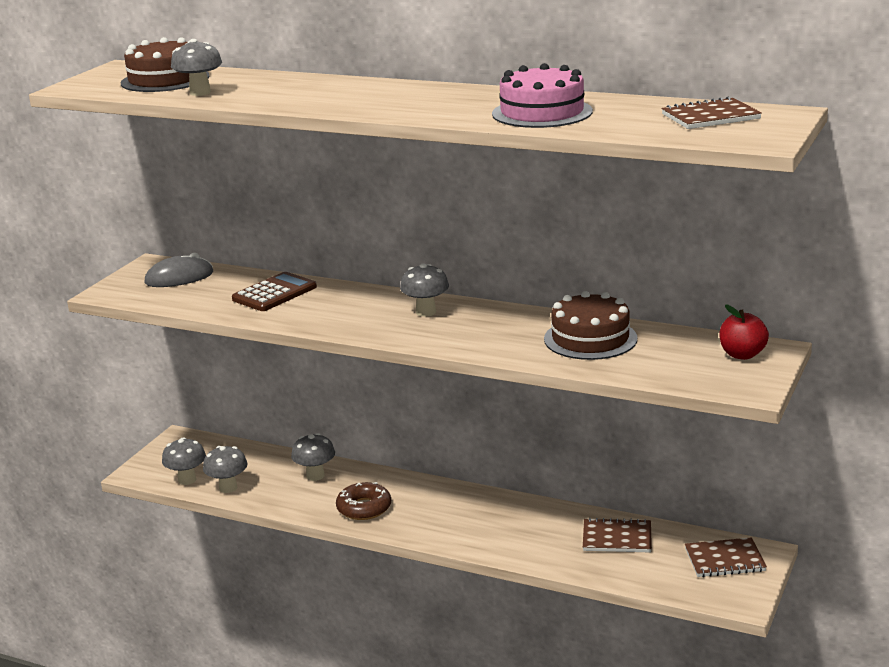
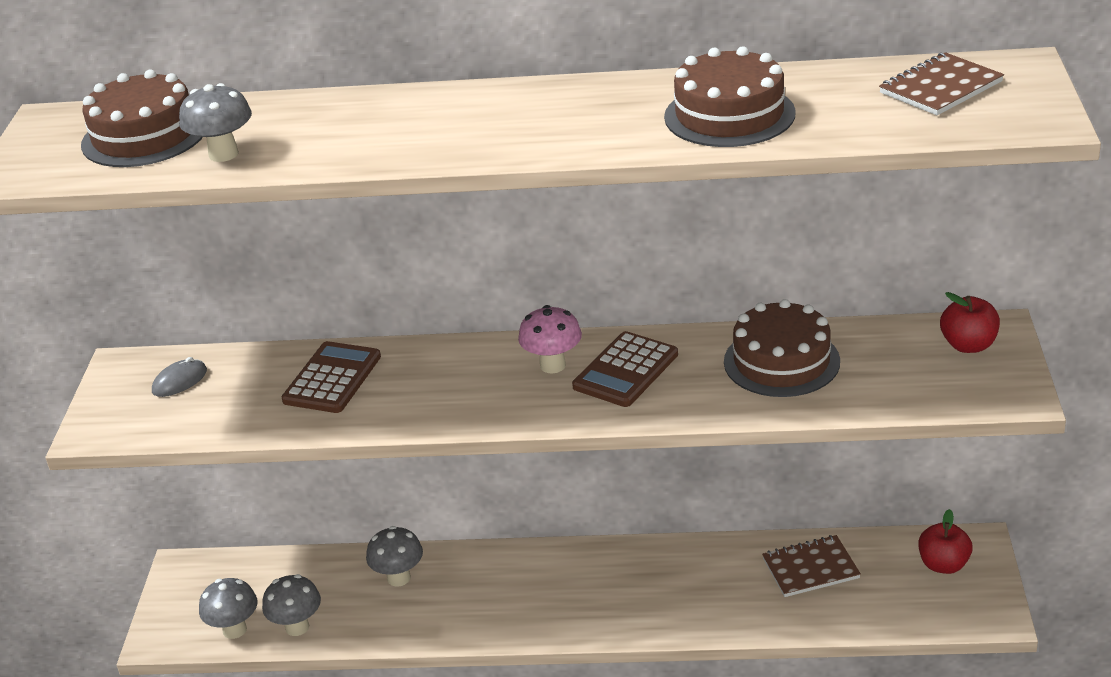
camera: 20 degrees left, 10 degrees up
(179, 278) = (179, 381): grey mouse -> grey mouse, size x0.64
(364, 508) = (490, 609): brown donut -> none
(426, 312) = (553, 365): grey mushroom -> pink mushroom
(473, 324) = (625, 370): none -> brown calculator
(542, 112) = (729, 115): pink cake -> brown cake
(724, 560) = (943, 565): brown notebook -> red apple

